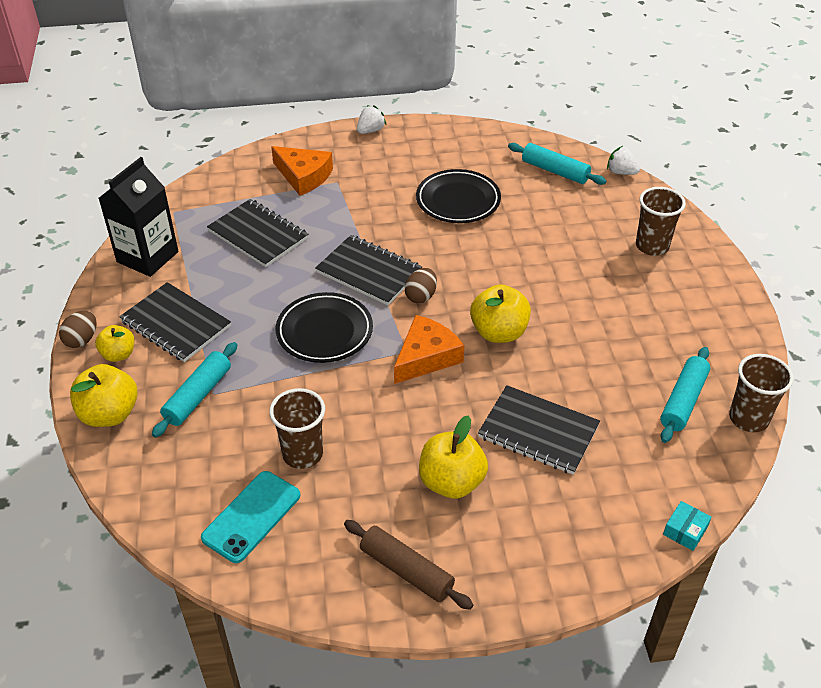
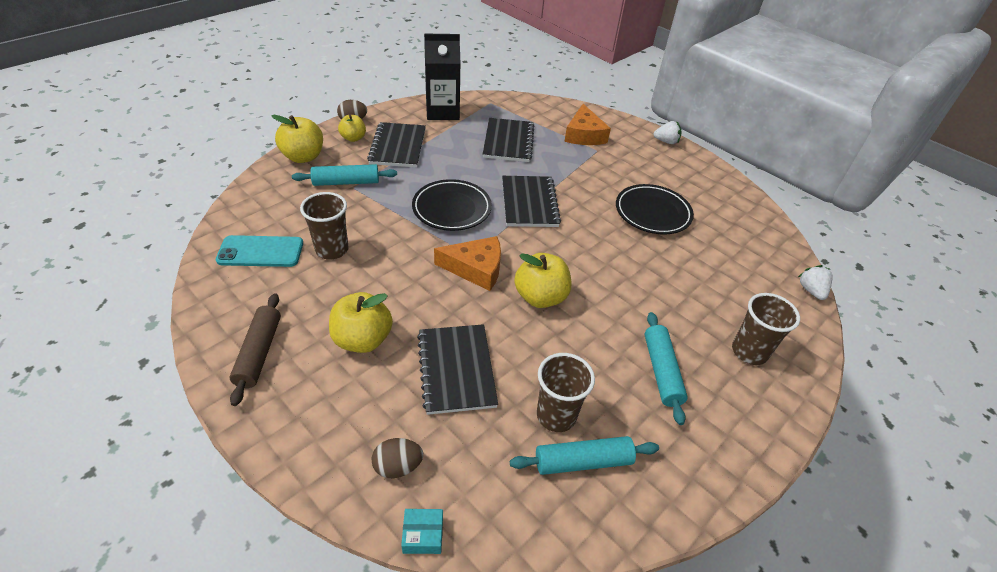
camera: 50 degrees right, 0 degrees up
(421, 296) = (533, 238): brown egg -> brown egg (398, 466)
(555, 171) = (756, 250): turquoise rolling pin -> turquoise rolling pin (662, 371)
(748, 418) = (610, 531): brown cup -> brown cup (556, 415)

